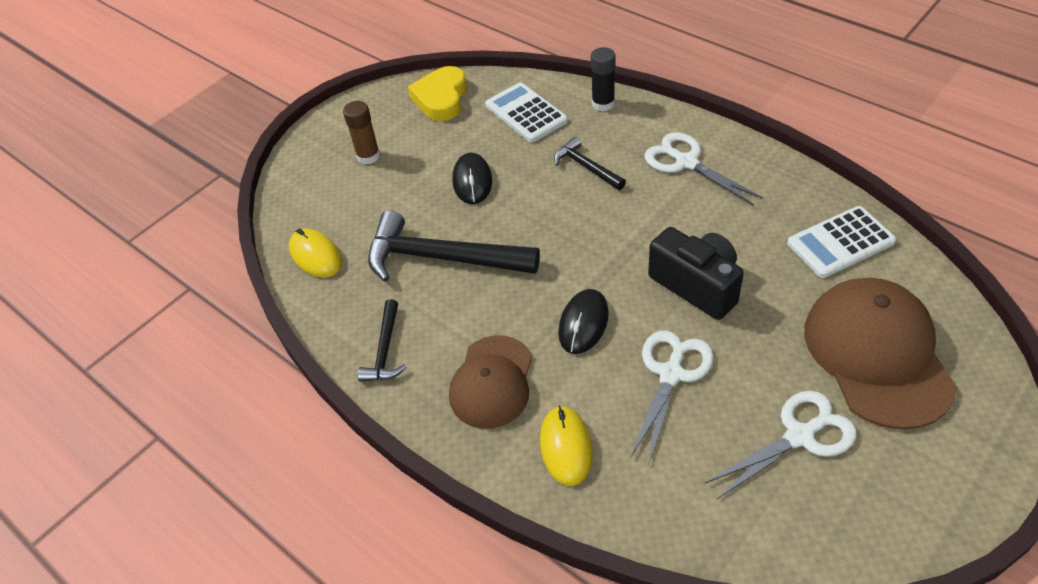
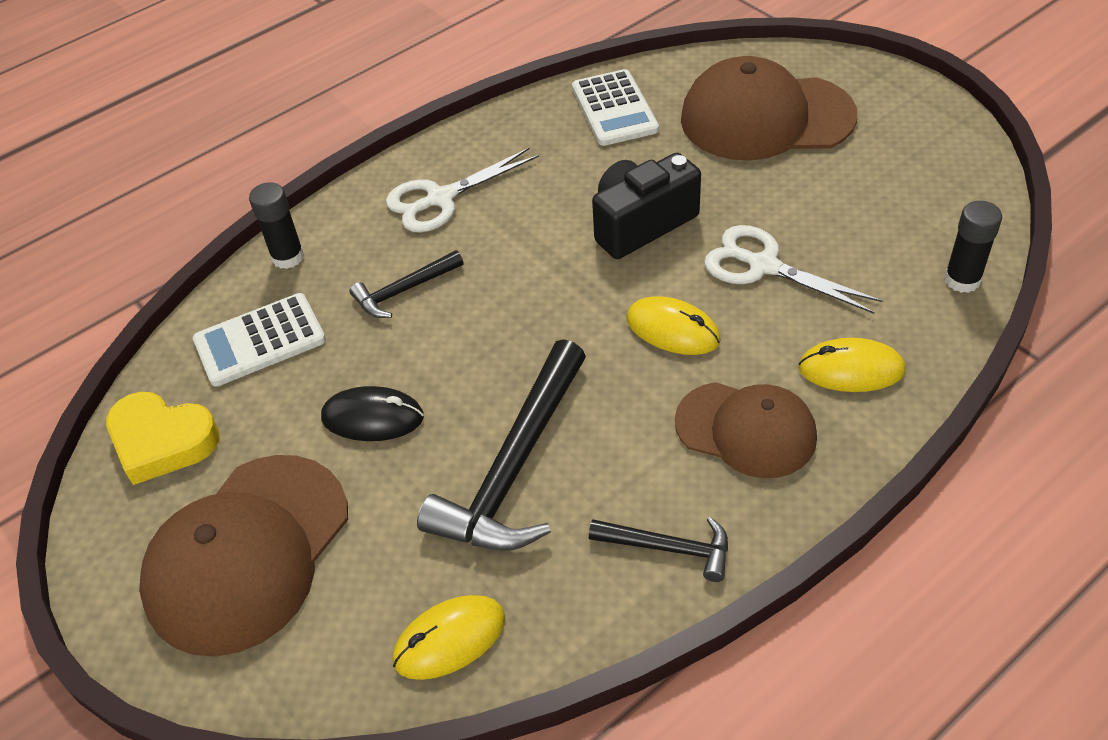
camera: 80 degrees left, 0 degrees up
(368, 156) = (247, 553): brown glue stick -> brown cap
(583, 323) = (673, 329): black mouse -> yellow mouse
(696, 531) = (962, 280): none -> black glue stick
(799, 436) = (855, 187): white scissors -> none

